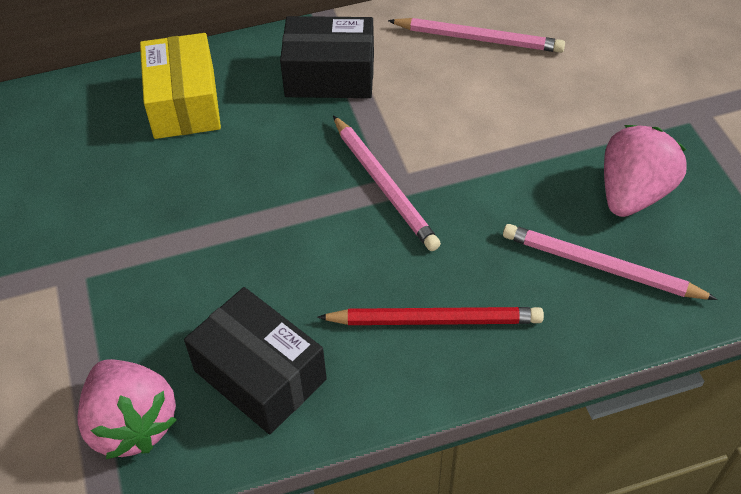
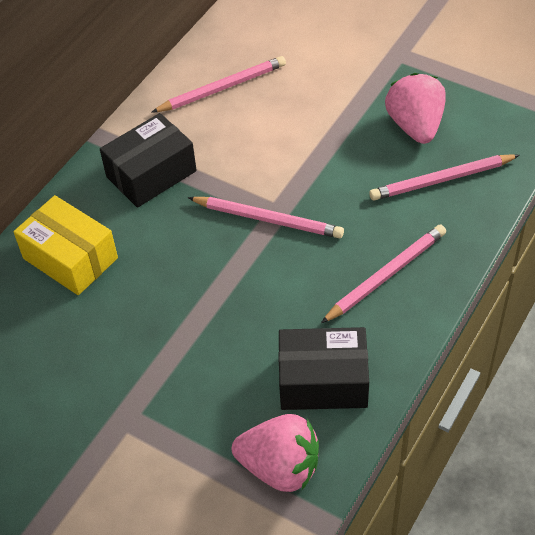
camera: 40 degrees left, 0 degrees up
(434, 320) = (386, 276): red pencil -> pink pencil

